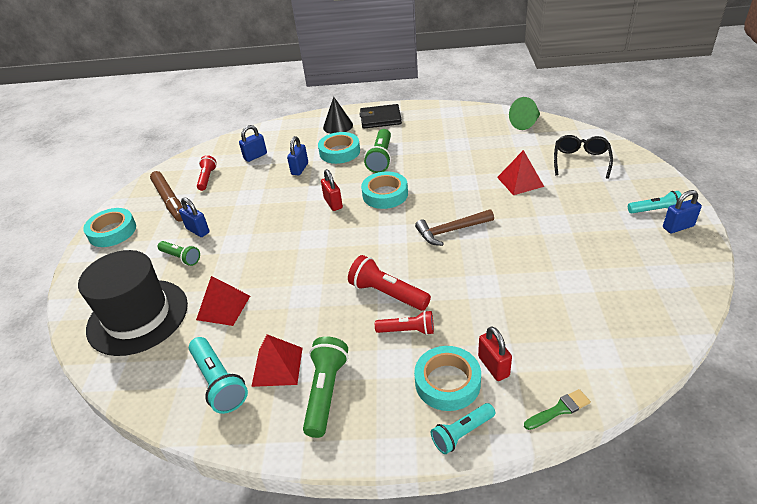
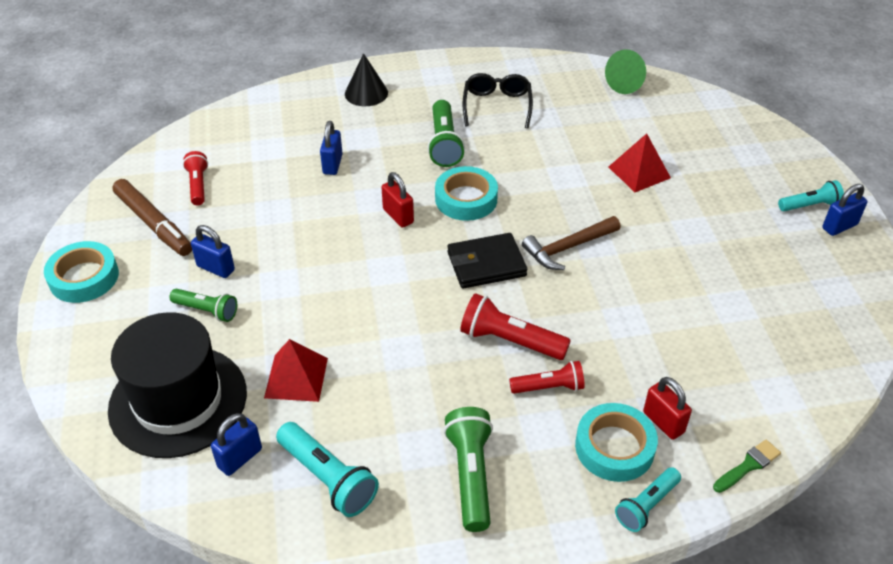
camera: 15 degrees left, 5 degrees up
(255, 156) = (259, 146): blue padlock -> blue padlock (240, 458)
(277, 366) = (398, 449): red pyramid -> none
(339, 152) = (382, 135): turquoise tape -> none
(380, 119) = (425, 80): black wallet -> black wallet (486, 264)
(581, 161) = (709, 138): black glasses -> black glasses (497, 106)

